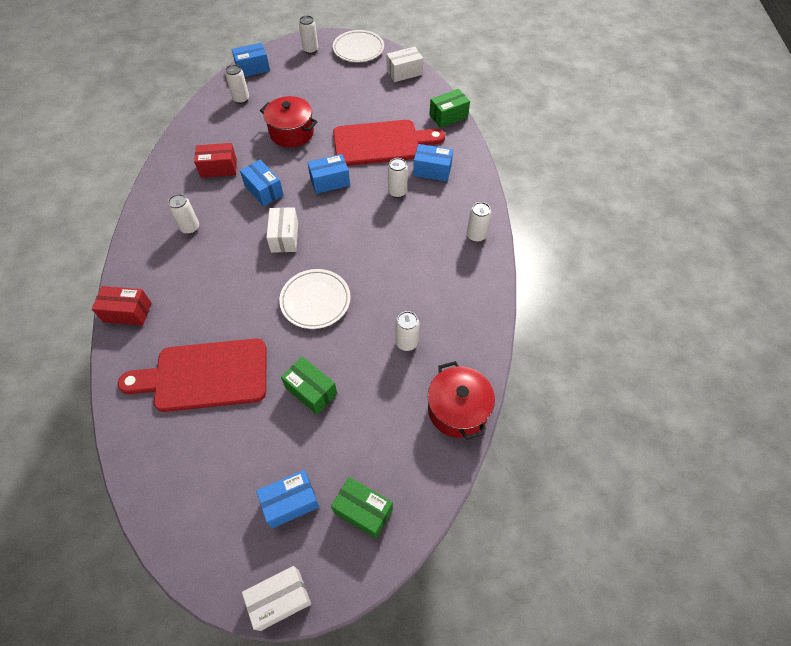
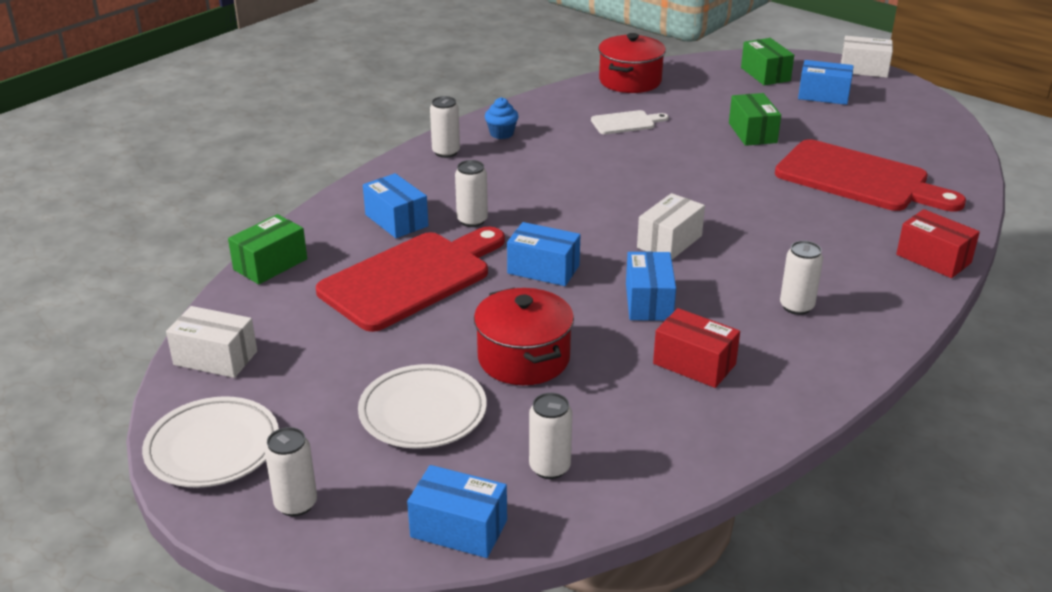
camera: 140 degrees left, 25 degrees down
(315, 301) = (687, 179): white plate -> white plate (423, 412)
(381, 143) = (411, 278): red cutting board -> red cutting board turned 105 degrees clockwise
(406, 342) = (626, 123): white can -> white cutting board
(448, 116) = (270, 264): green box -> green box turned 60 degrees counterclockwise
(468, 275) = (501, 134): none -> blue cupcake

